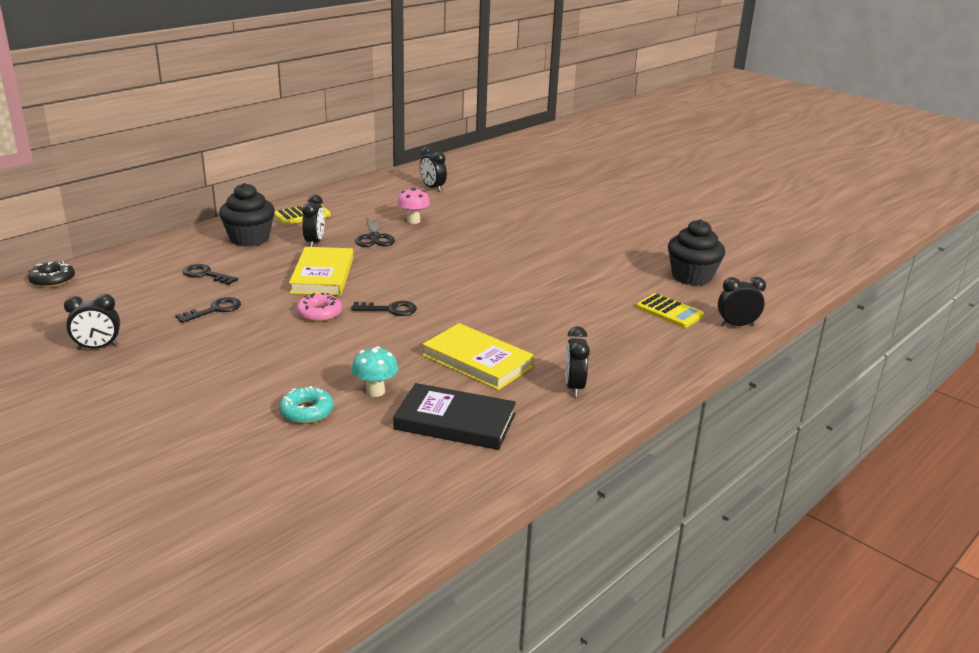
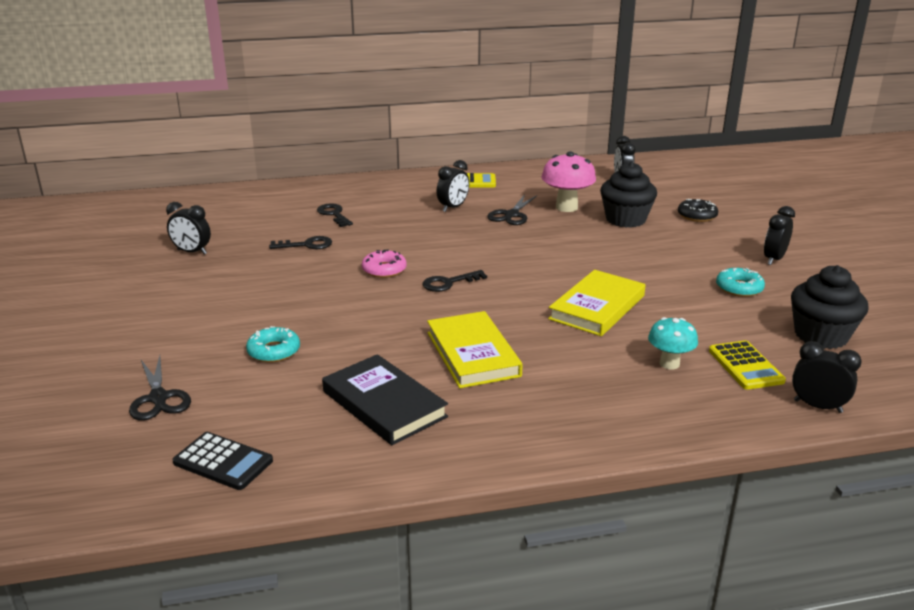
camera: 35 degrees right, 0 degrees up
(52, 280) = (224, 193): black donut -> black donut (697, 216)
(249, 239) = (403, 192): black cupcake -> black cupcake (625, 219)
(249, 486) = (158, 398): none -> black scissors
(322, 275) = (425, 238): yellow book -> yellow book (597, 307)
(375, 391) = (349, 352): turquoise mushroom -> turquoise mushroom (669, 364)
(379, 513) = (223, 462): none -> black calculator
(390, 309) = (448, 283): black key -> black key turned 120 degrees clockwise
(413, 221) = (566, 207): pink mushroom -> pink mushroom, size x1.56
(574, 387) = (539, 411): black clock -> black clock (774, 259)
(608, 256) = (739, 288): none -> turquoise donut

